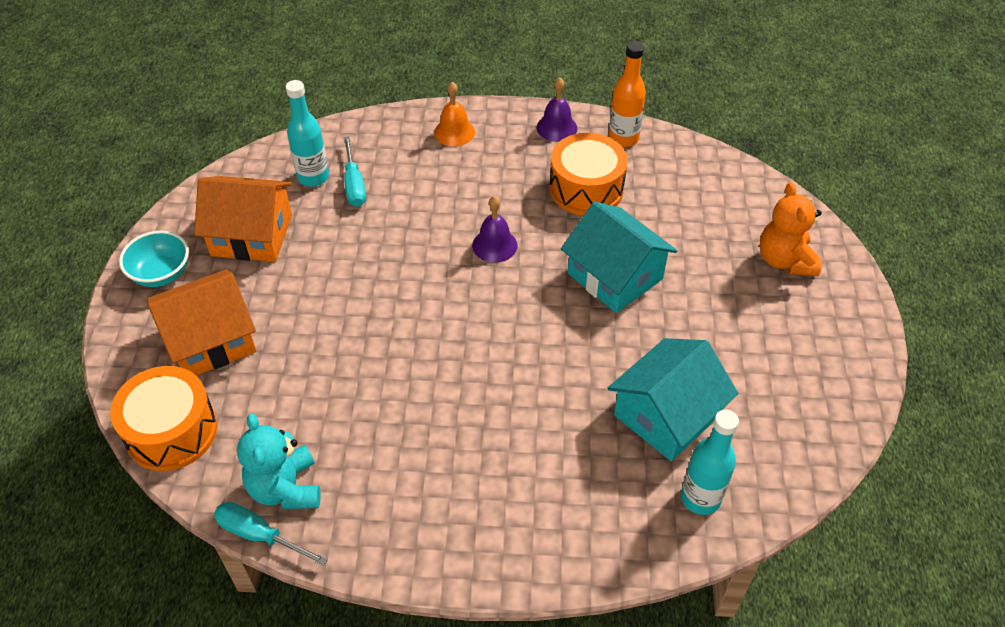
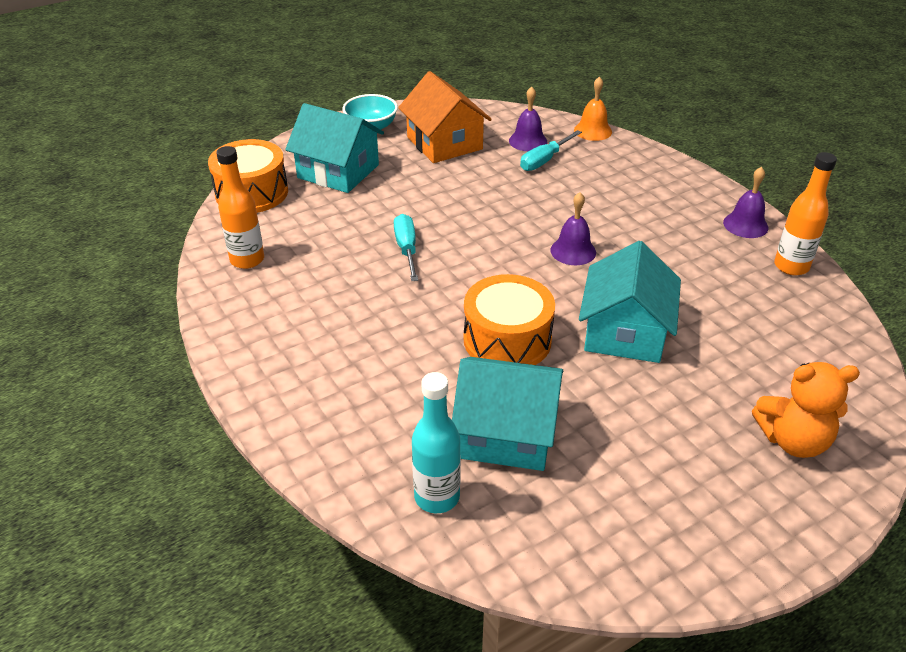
camera: 55 degrees right, 10 degrees down
(211, 340) = (338, 171): orange house -> turquoise house
(259, 535) = (200, 267): turquoise screwdriver -> turquoise screwdriver (406, 249)
(285, 488) = (247, 260): turquoise teddy bear -> orange bottle
(313, 177) = (528, 141): turquoise bottle -> purple bell
(454, 132) = (661, 178): orange bell -> orange bell (593, 131)
(586, 188) = (701, 271): orange drum -> orange drum (507, 340)
(785, 260) = (793, 440): orange teddy bear -> orange teddy bear turned 135 degrees counterclockwise

